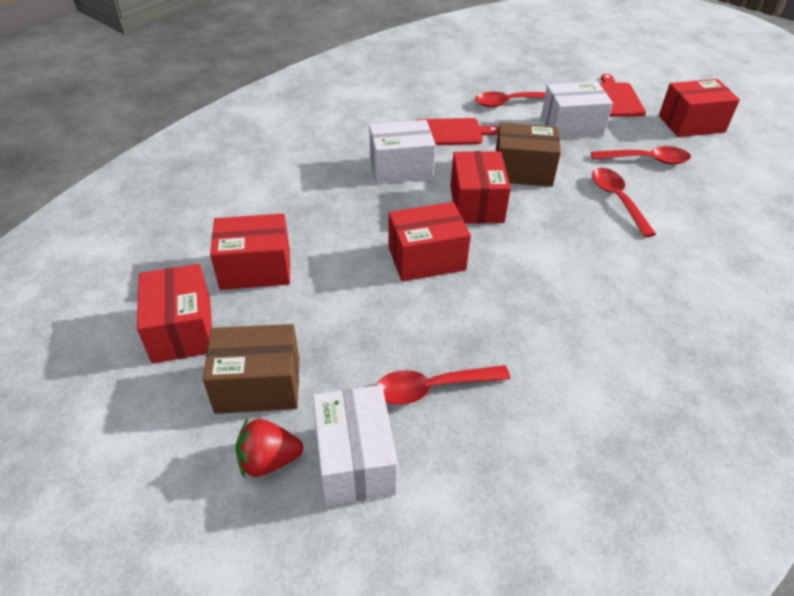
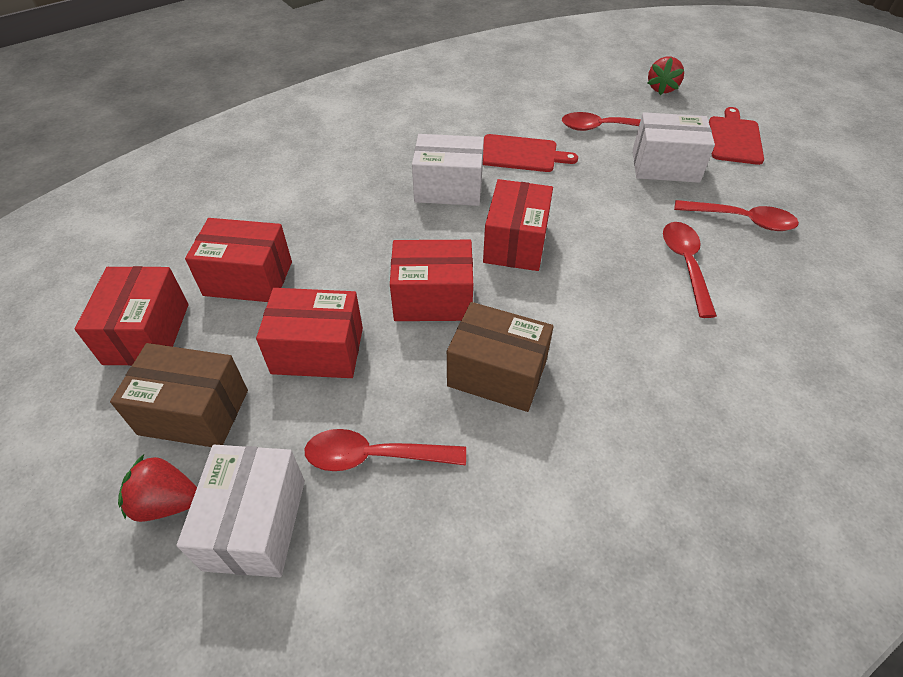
camera: 15 degrees right, 5 degrees up
(523, 171) = (585, 212): brown box -> brown box (497, 373)
(544, 66) = (662, 88): none -> red strawberry
(691, 124) = (817, 182): red box -> red box (318, 350)

